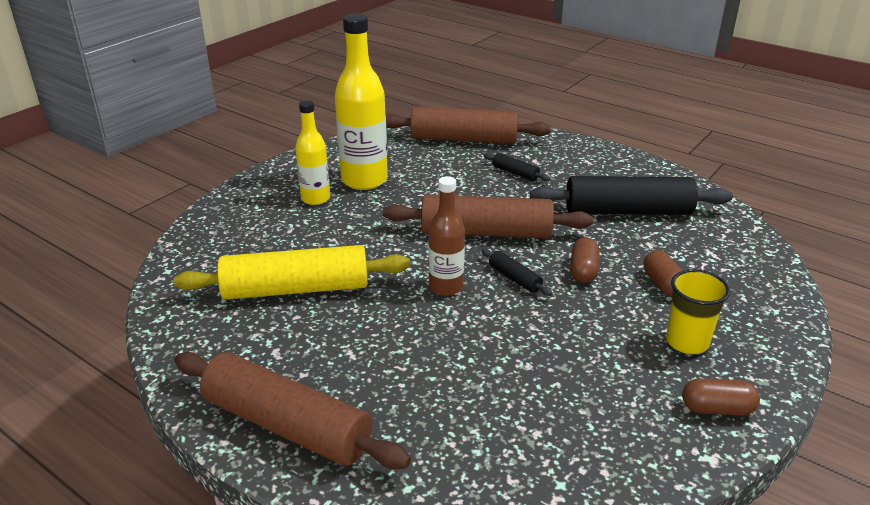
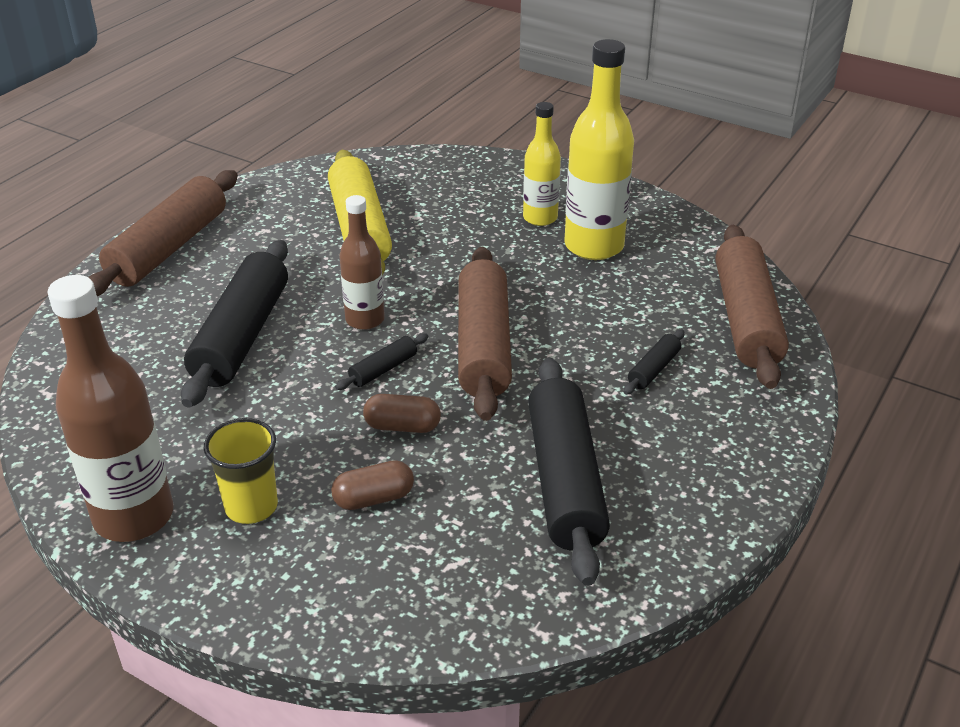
camera: 85 degrees right, 5 degrees up
(463, 358) = (242, 336): none -> black rolling pin
(717, 409) = (134, 516): brown capsule -> brown bottle

